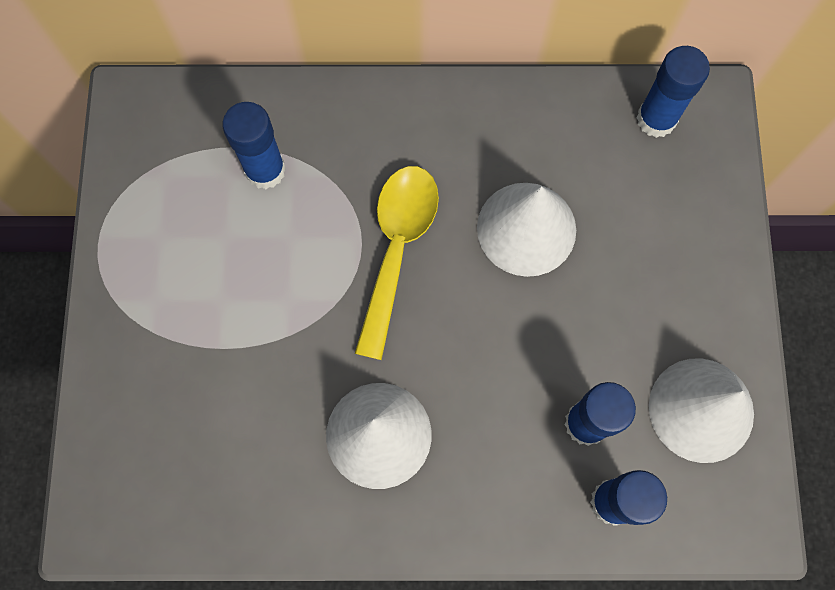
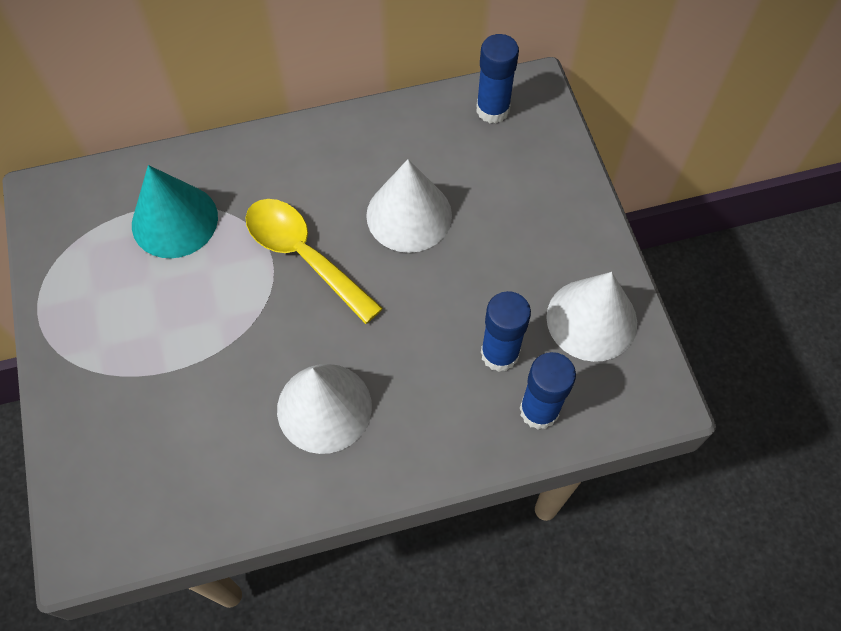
camera: 15 degrees left, 10 degrees down
(265, 170) = (174, 220): blue glue stick -> turquoise cone
(397, 248) = (303, 255): yellow spoon -> yellow spoon turned 45 degrees counterclockwise

